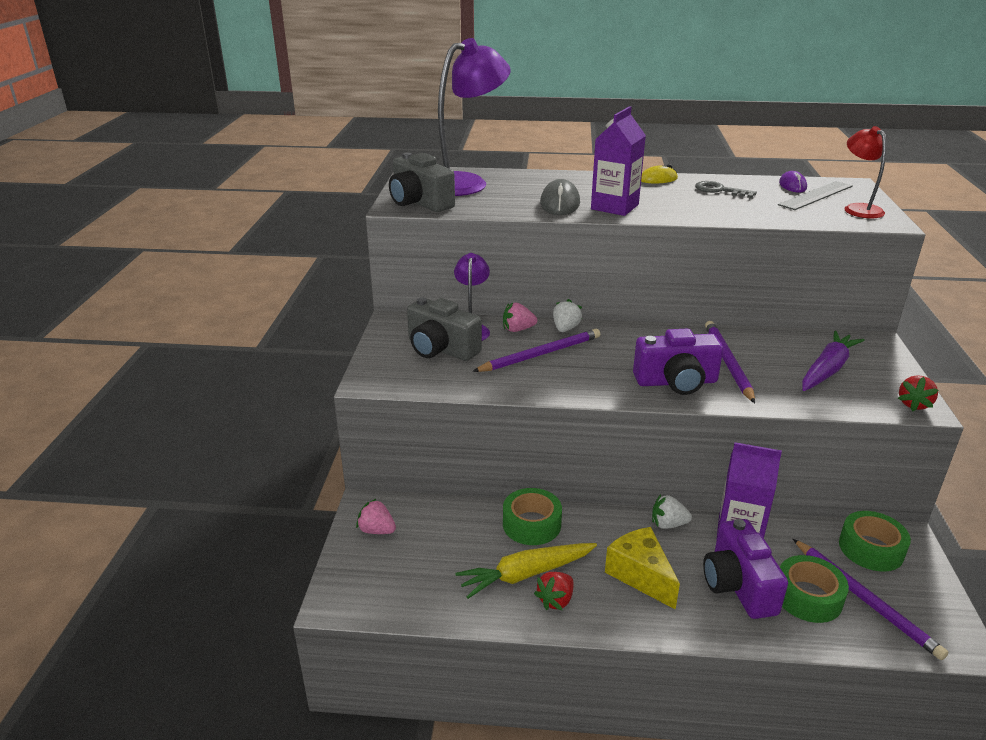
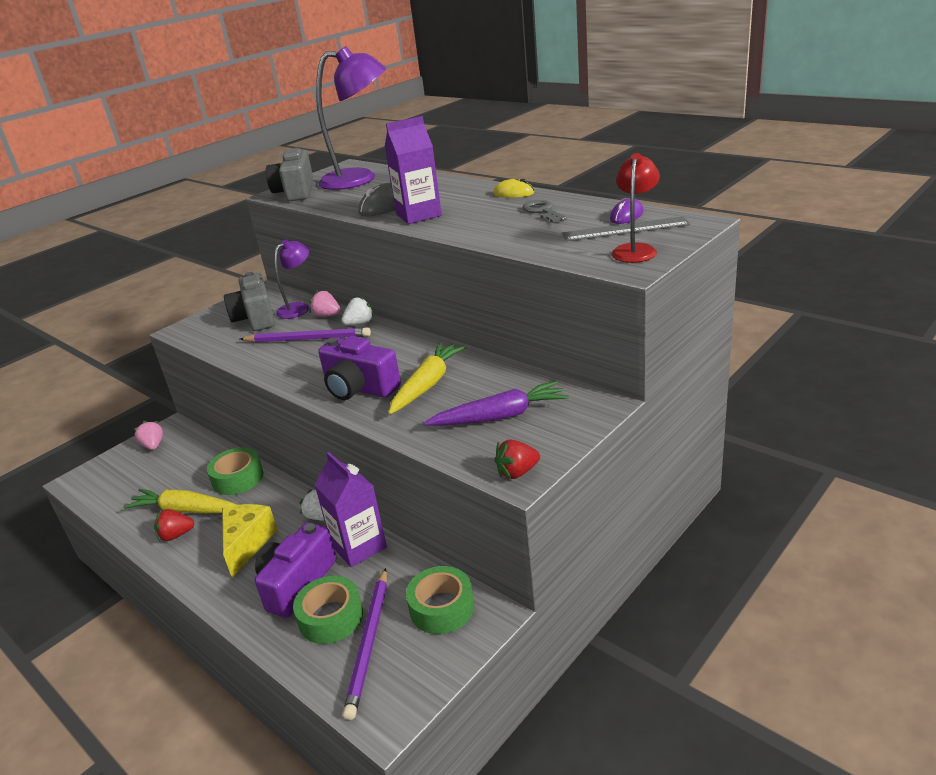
camera: 40 degrees right, 0 degrees up
(727, 363) = (427, 385): purple pencil -> yellow carrot

